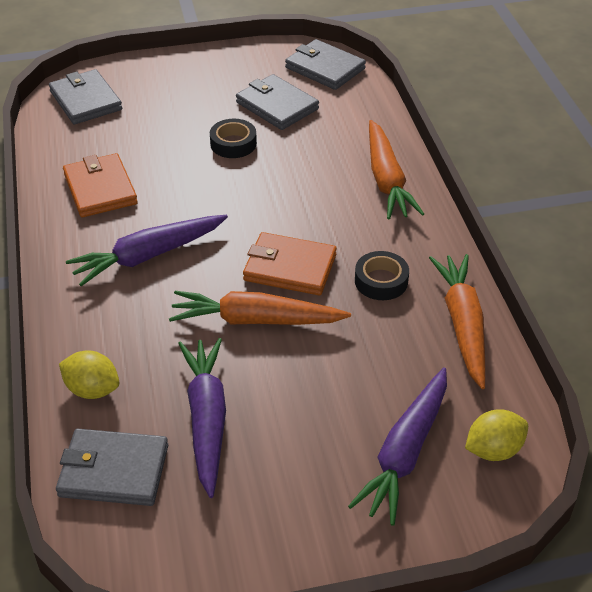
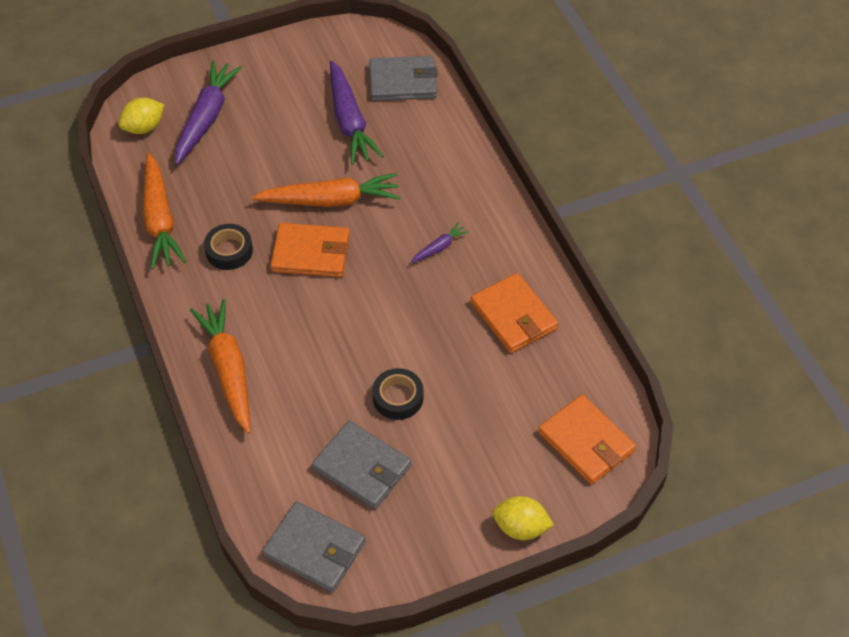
camera: 170 degrees right, 10 degrees up
(85, 100) = (586, 442): grey wallet -> orange wallet
(92, 389) = (439, 130): yellow lemon -> yellow lemon (520, 527)
(149, 256) = (438, 247): purple carrot -> purple carrot, size x0.46

